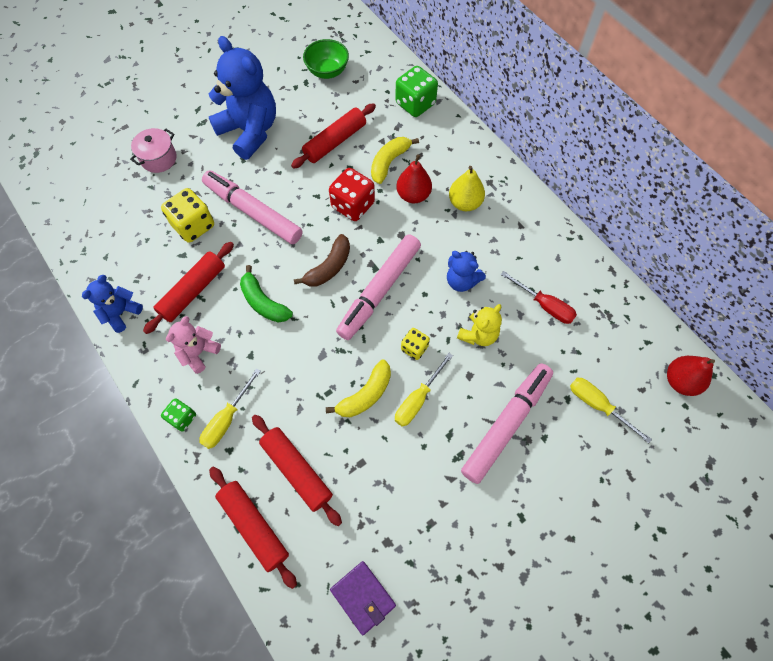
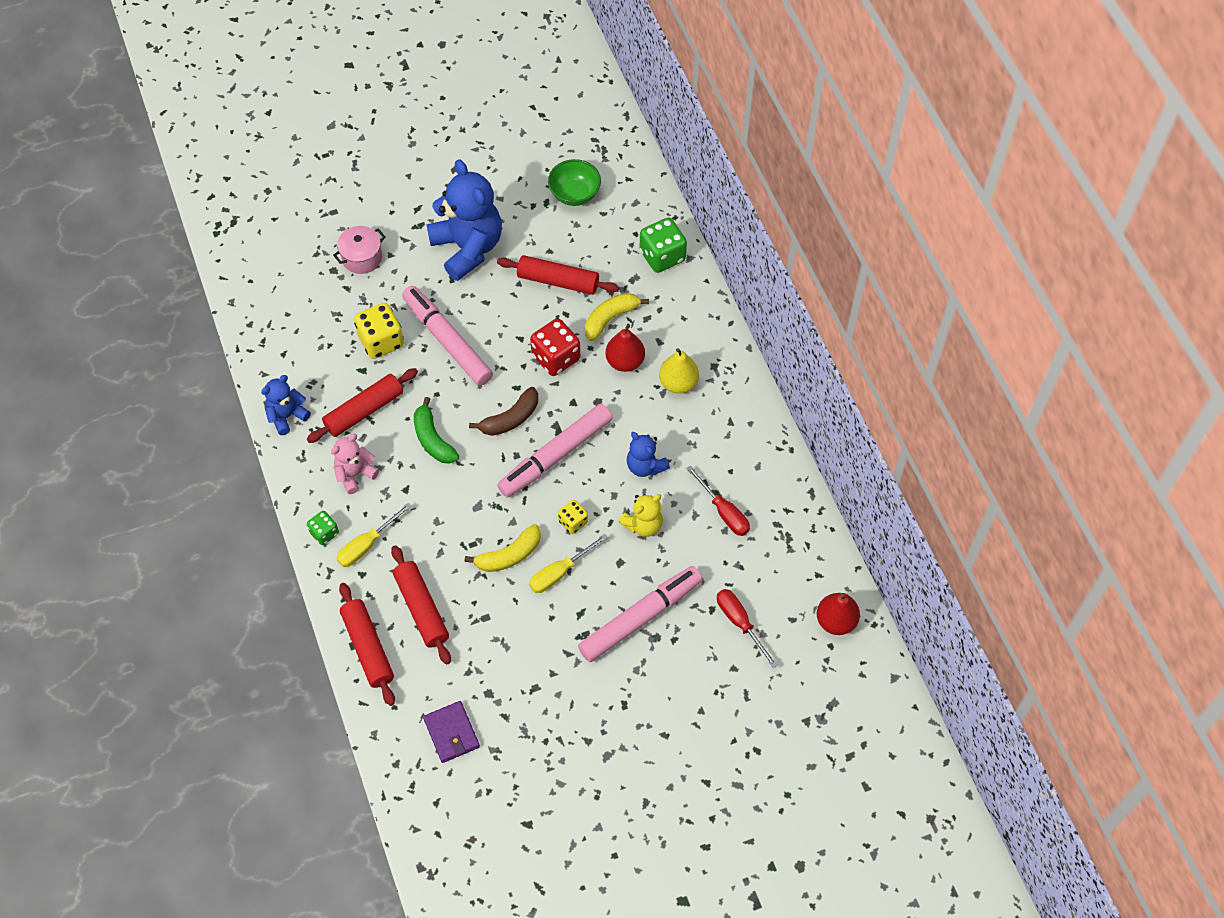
camera: 15 degrees right, 5 degrees down
(335, 142) = (558, 281): red rolling pin -> red rolling pin turned 45 degrees clockwise
(597, 405) = (740, 623): yellow screwdriver -> red screwdriver

